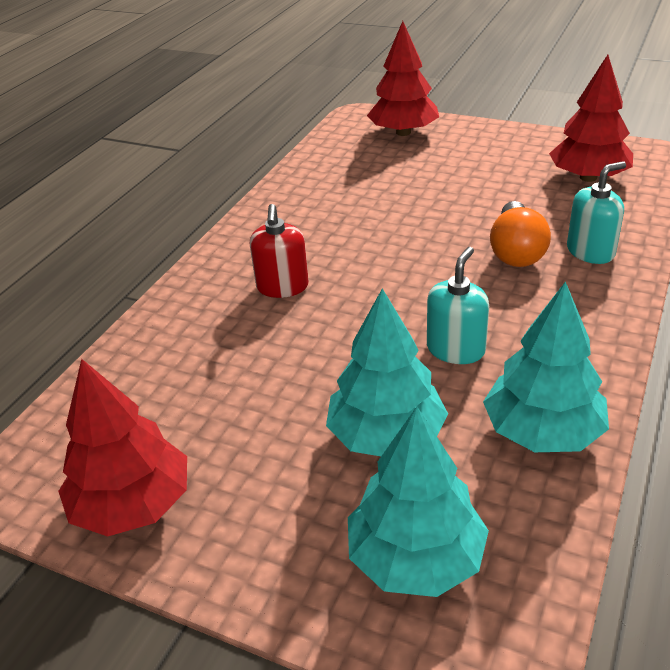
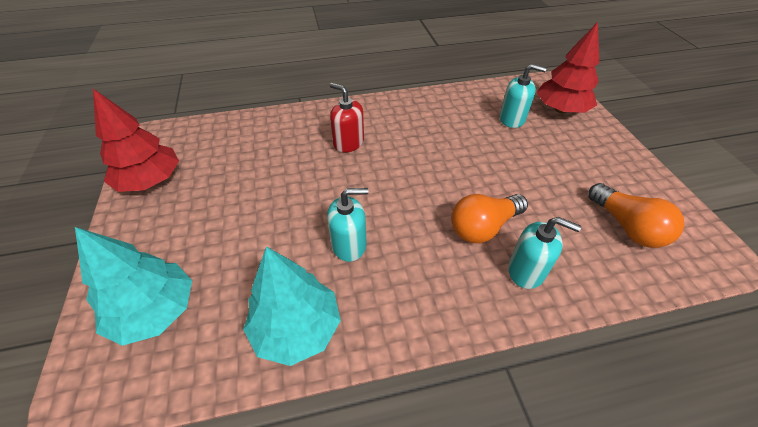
camera: 50 degrees right, 10 degrees up
(282, 287) = (348, 143): red soap dispenser -> red soap dispenser turned 75 degrees clockwise
(382, 164) = (512, 119): none -> turquoise soap dispenser
(386, 436) = (248, 250): turquoise tree -> none
(588, 177) = (627, 227): red tree -> orange light bulb

